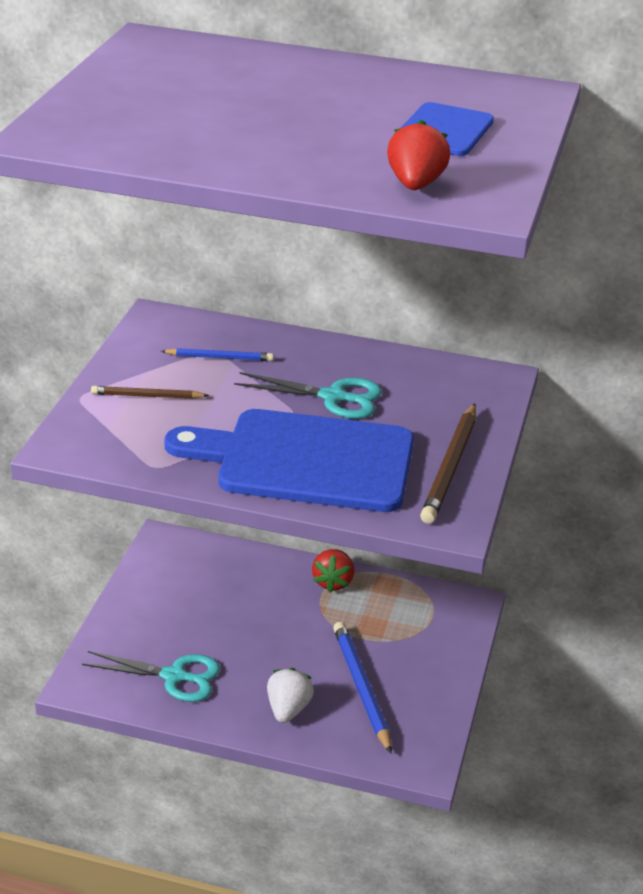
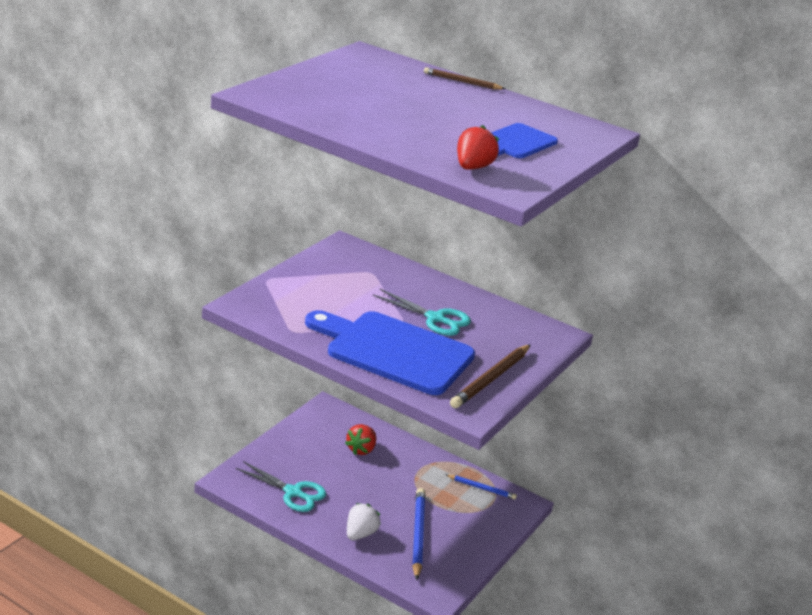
camera: 15 degrees right, 5 degrees down
(147, 396) = (311, 289): brown pencil -> brown pencil (462, 82)
(219, 358) = (372, 277): blue pencil -> blue pencil (481, 488)
(333, 582) = (431, 463): red strawberry -> red strawberry (361, 449)

